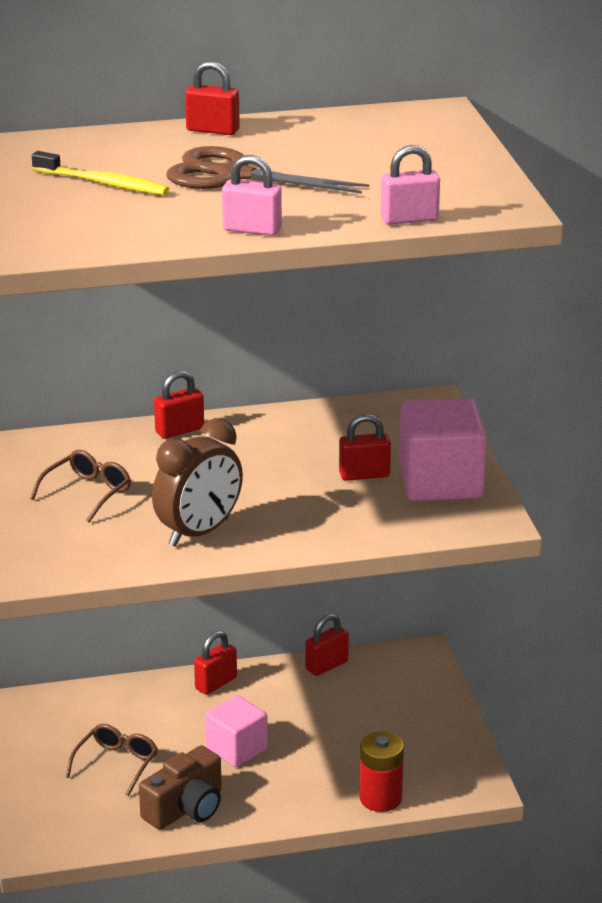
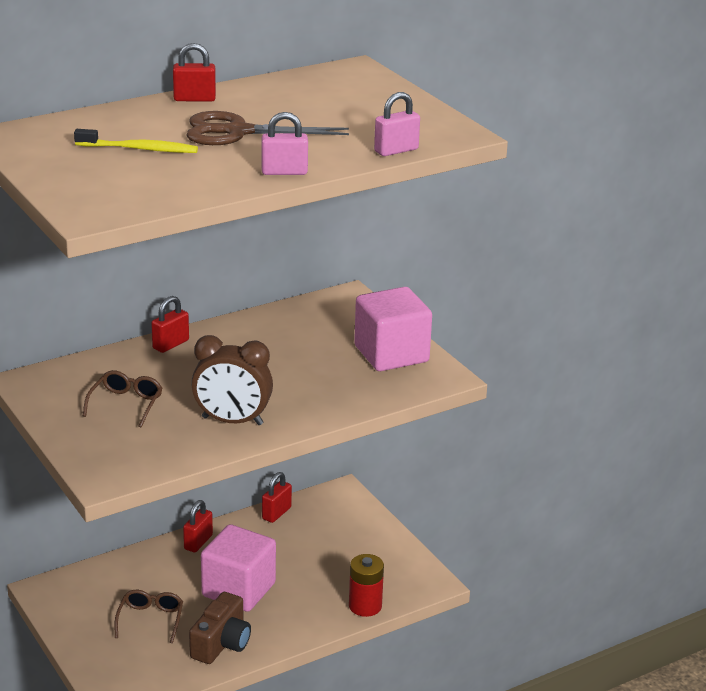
camera: 20 degrees left, 0 degrees up
(199, 532) = (232, 421): brown clock -> brown clock turned 75 degrees clockwise
(236, 749) = (238, 590): pink cube -> pink cube, size x1.55
(364, 475) = (332, 357): red padlock -> none

